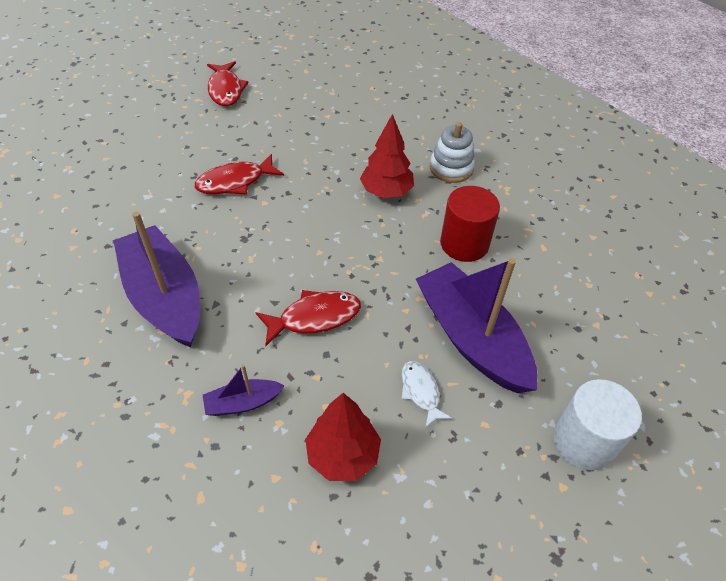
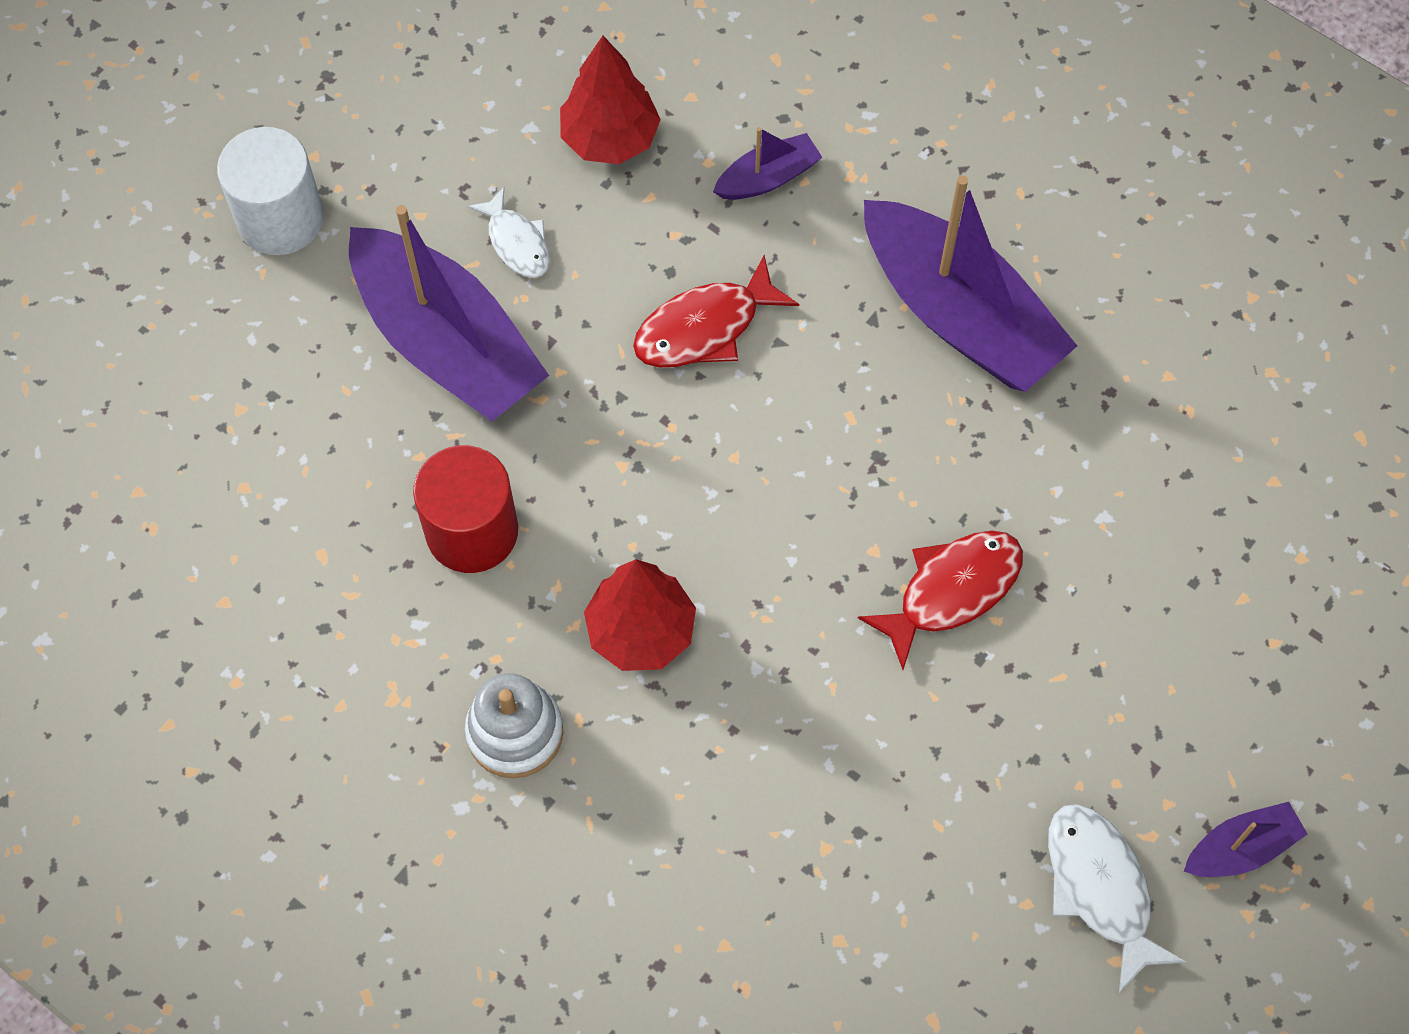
camera: 170 degrees right, 15 degrees up
(165, 91) = (1240, 848): none -> purple boat
(226, 90) = (1100, 888): red fish -> white fish

